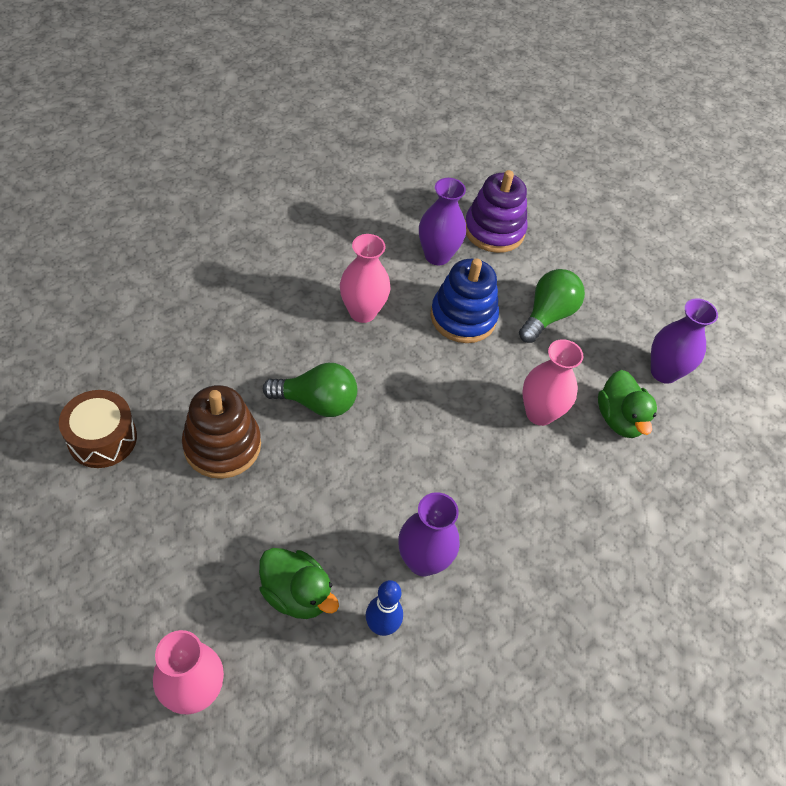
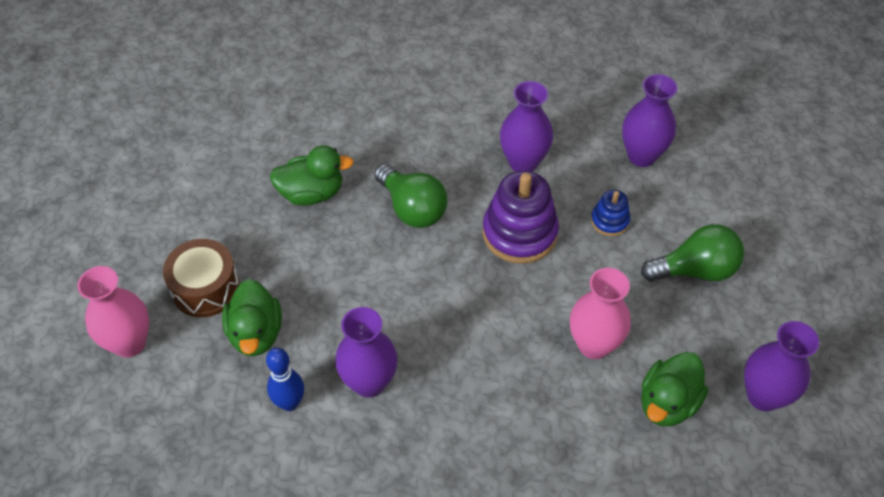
camera: 50 degrees right, 0 degrees up
(102, 438) = (239, 134): brown drum -> brown drum (205, 288)
(222, 445) = (312, 193): brown stacking toy -> green duck
(362, 312) = (523, 162): pink vase -> purple vase
(463, 317) = (609, 221): blue stacking toy -> blue stacking toy, size x0.51
(494, 230) = (723, 165): purple stacking toy -> purple stacking toy (519, 233)

